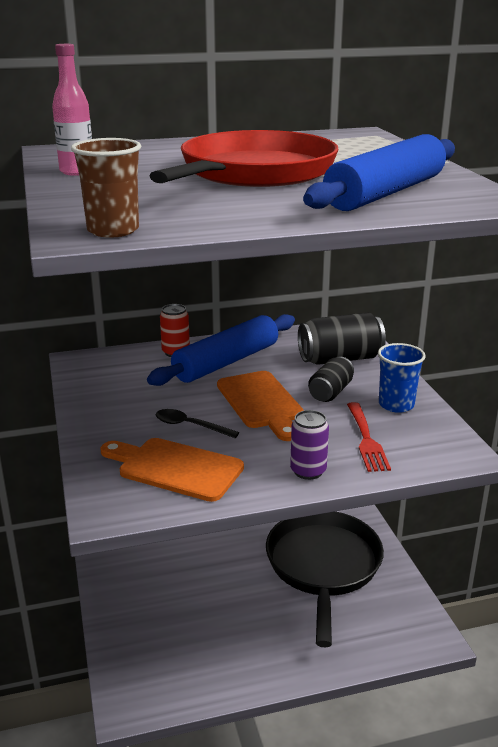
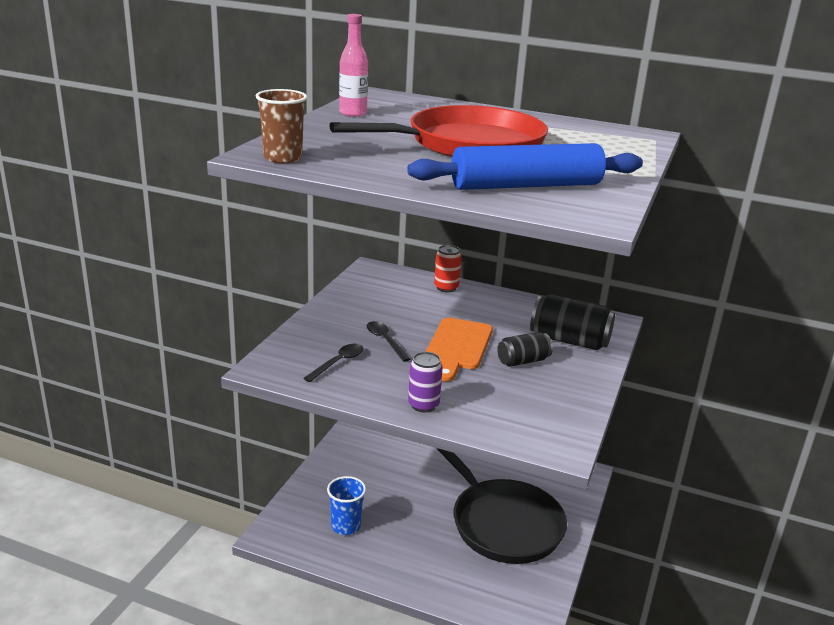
camera: 35 degrees right, 0 degrees up
(175, 468) = (338, 363): orange cutting board -> black spoon
(226, 362) = (474, 308): blue rolling pin -> none
(323, 566) = (503, 524): black pan -> black pan turned 105 degrees clockwise
(366, 439) = (499, 404): red fork -> none
(396, 405) = (563, 392): blue cup -> blue cup (346, 526)

